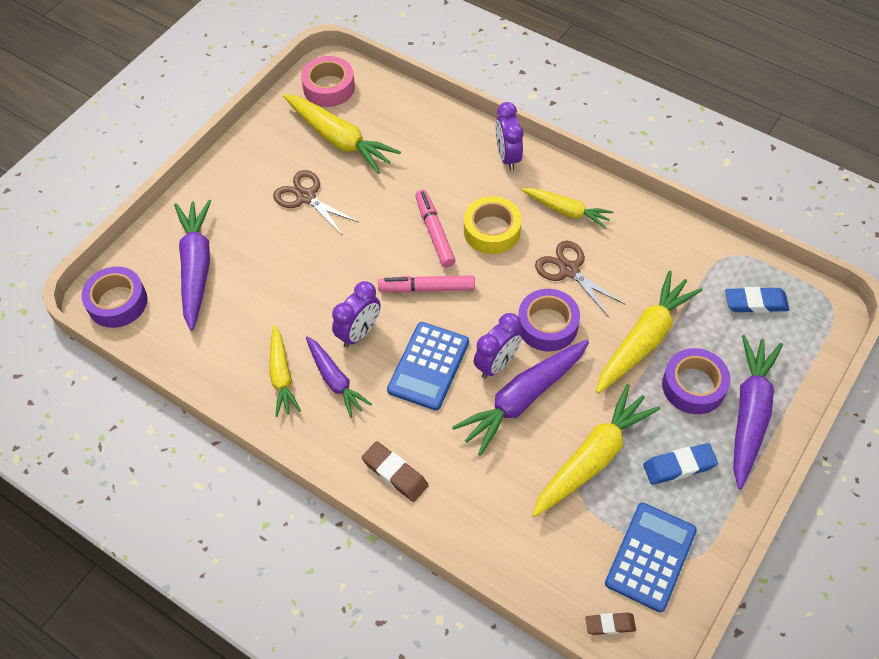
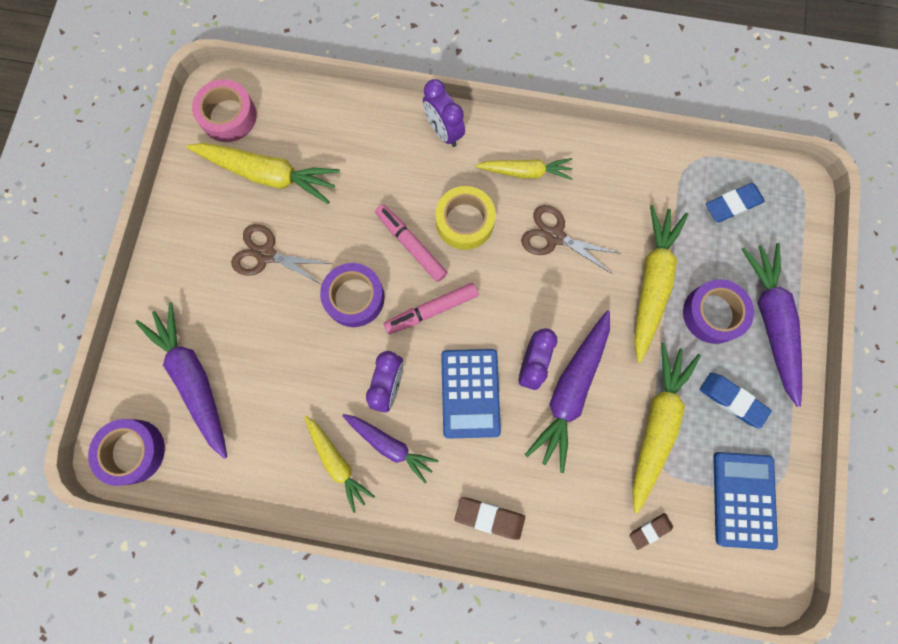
camera: 25 degrees left, 20 degrees up
(547, 325) = (560, 304): purple tape -> purple tape (354, 297)
(610, 625) = (736, 579): brown eraser -> brown eraser (650, 530)
(679, 466) = (732, 400): blue eraser -> blue eraser turned 75 degrees clockwise

